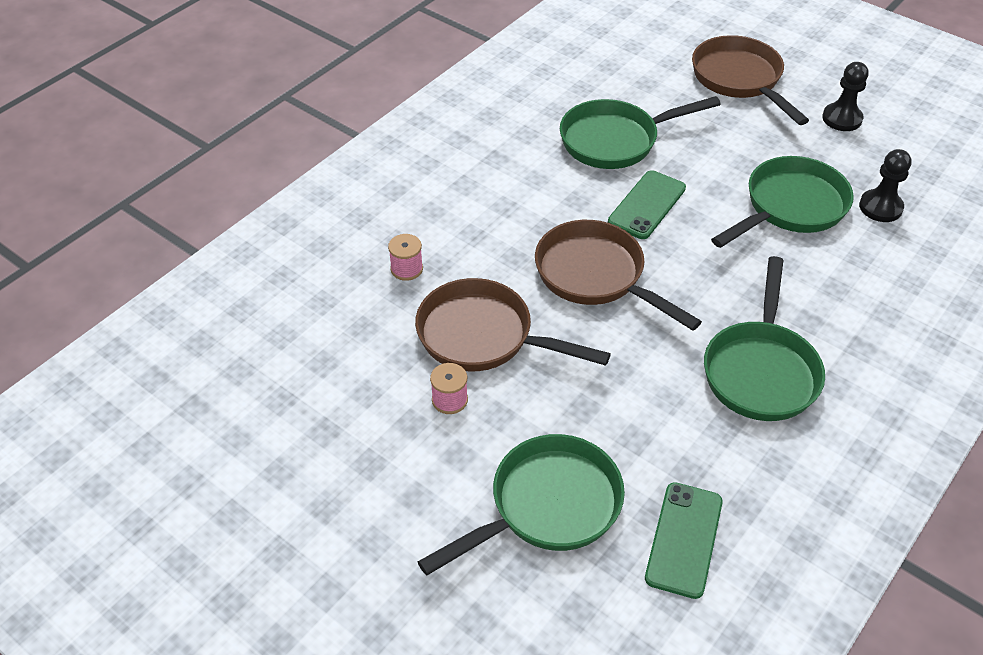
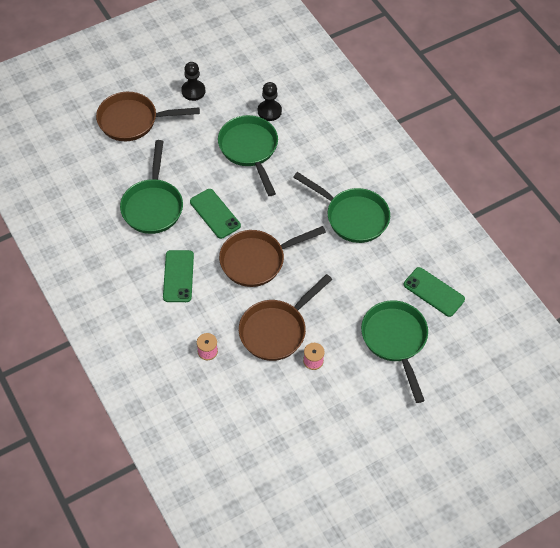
camera: 70 degrees left, 10 degrees up
(515, 201) = (178, 276): none -> green phone

